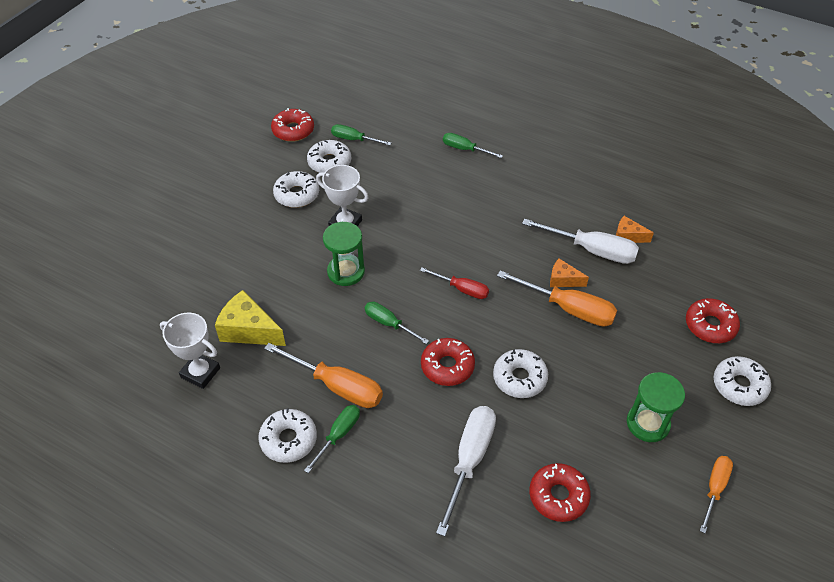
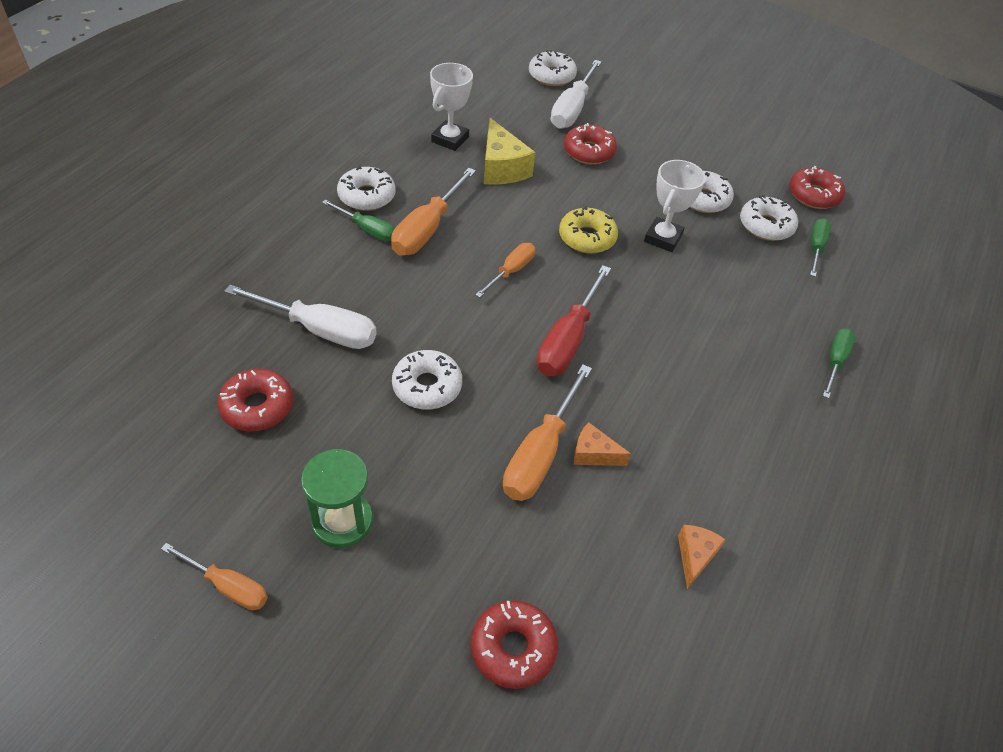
camera: 85 degrees right, 0 degrees up
(249, 330) = (501, 168): yellow cheese -> yellow cheese turned 135 degrees clockwise
(346, 272) = (587, 237): green hourglass -> yellow donut
(389, 324) = (511, 271): green screwdriver -> orange screwdriver
(447, 366) = (448, 319): red donut -> red donut (589, 151)
(462, 289) = (568, 340): red screwdriver -> red screwdriver, size x1.65
(563, 280) = (593, 454): orange cheese -> orange cheese turned 90 degrees counterclockwise
(592, 250) = (656, 499): white screwdriver -> white screwdriver (572, 109)
(739, 385) = (394, 666): white donut -> white donut (551, 76)

